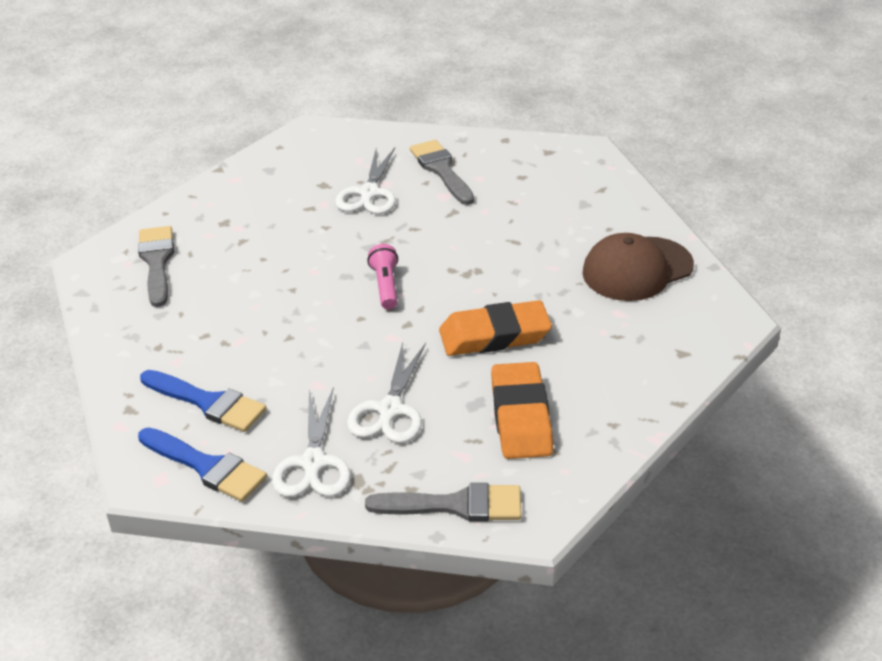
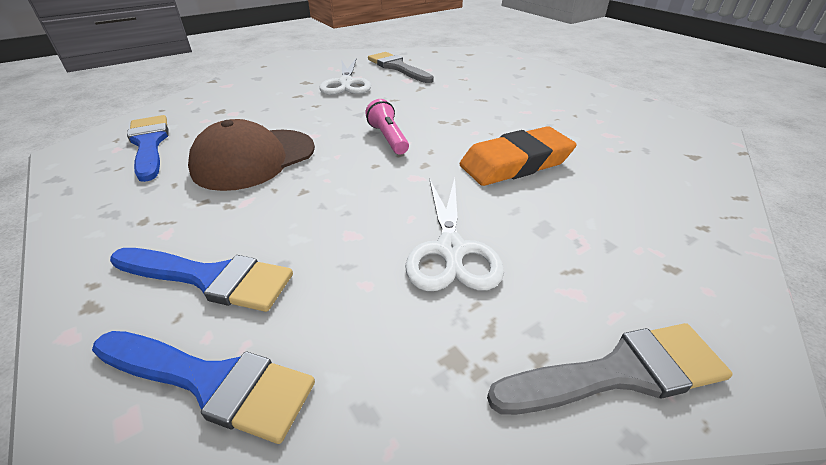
camera: 15 degrees left, 0 degrees up
(157, 262) = (149, 144): grey brush -> blue brush
(313, 463) = (380, 343): white scissors -> none
(521, 417) = (603, 234): orange eraser -> none
(637, 269) = (594, 106): brown cap -> brown cap (254, 159)

